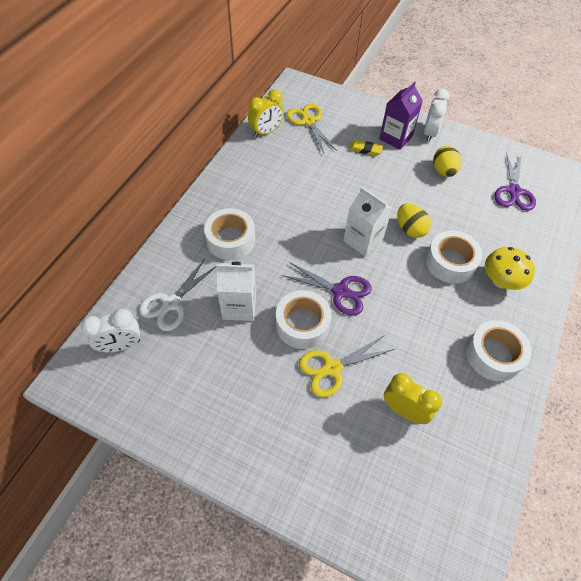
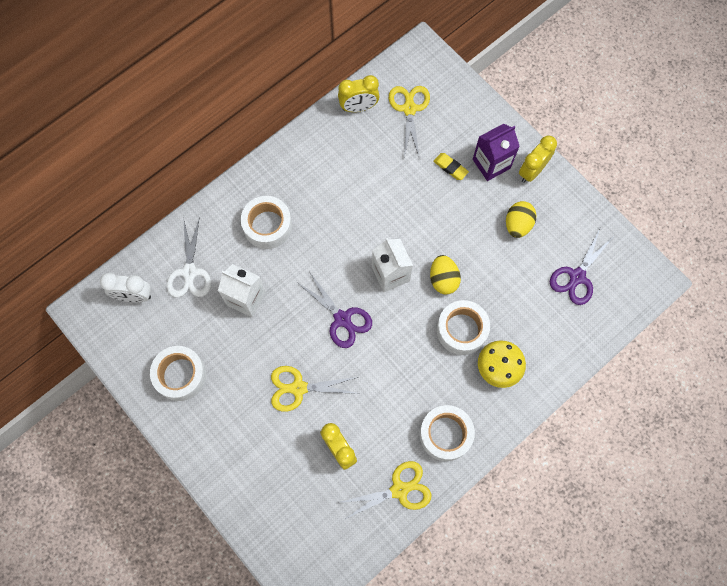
camera: 25 degrees right, 15 degrees up
(171, 303) = (189, 272): white scissors -> white scissors turned 60 degrees counterclockwise
(302, 324) = (293, 337): white tape -> white tape (180, 375)
(429, 133) = (532, 171): white clock -> yellow clock
(485, 425) = (399, 489): none -> yellow scissors

